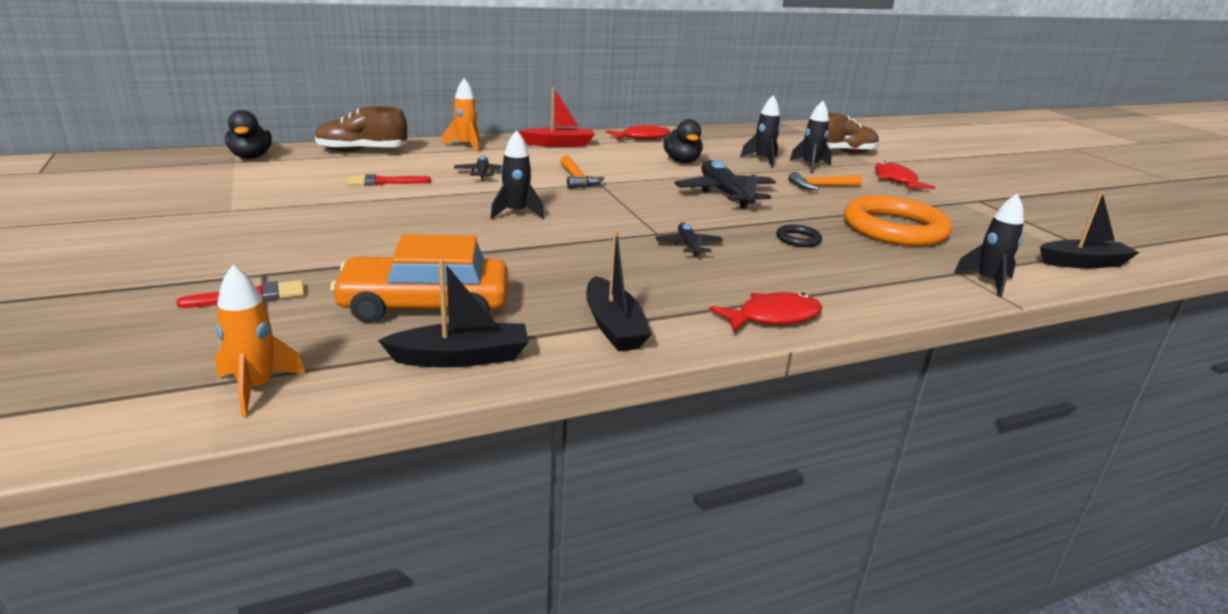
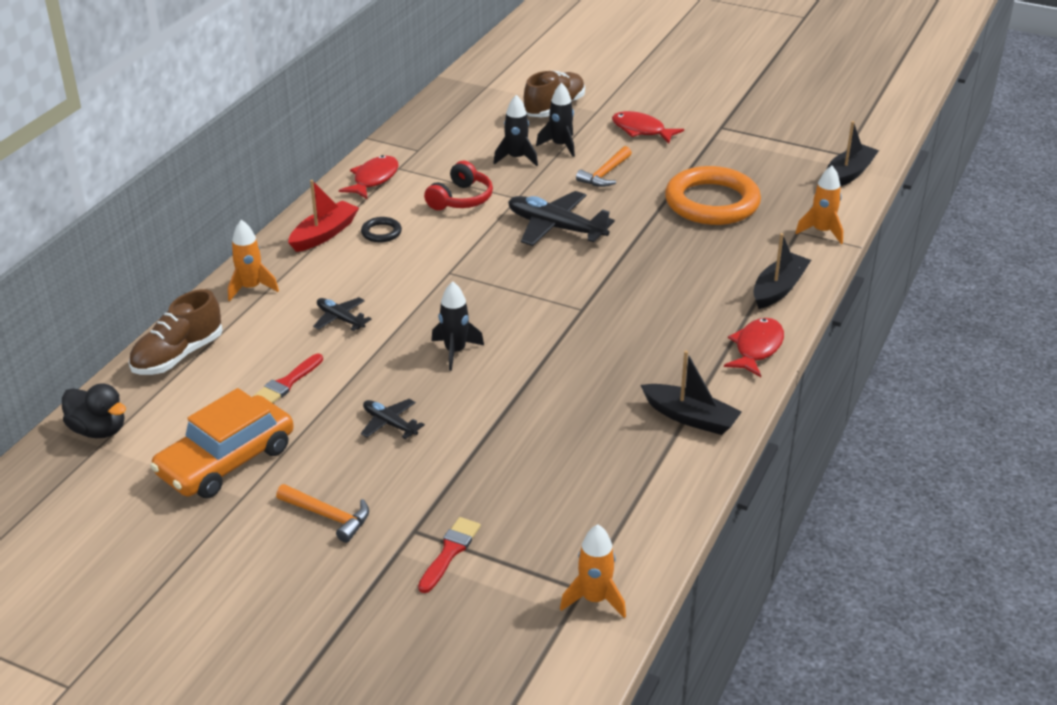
camera: 40 degrees left, 10 degrees up
(425, 305) = (564, 479): orange car -> orange car (226, 460)
(461, 357) = (655, 500): black boat -> black boat (778, 289)
(577, 179) = (425, 278): orange hammer -> orange hammer (328, 516)
(682, 161) = (461, 199): black duck -> red headphones
(688, 246) = (620, 310): black plane -> black plane (389, 423)
(798, 239) = (673, 256): black ring -> black ring (381, 232)
(988, 282) = (822, 232): black rocket -> orange rocket

